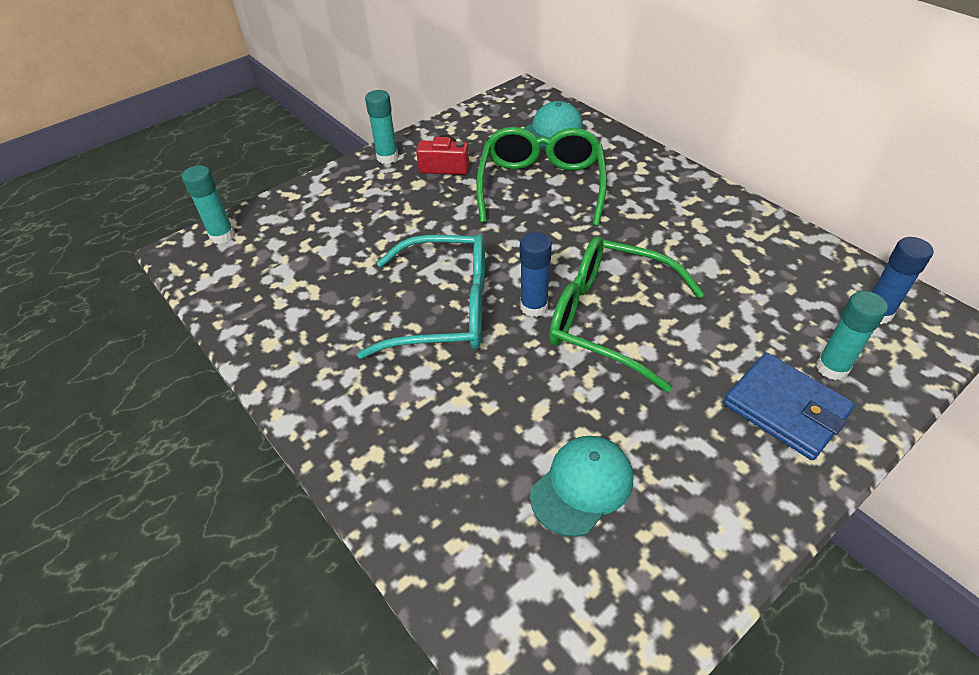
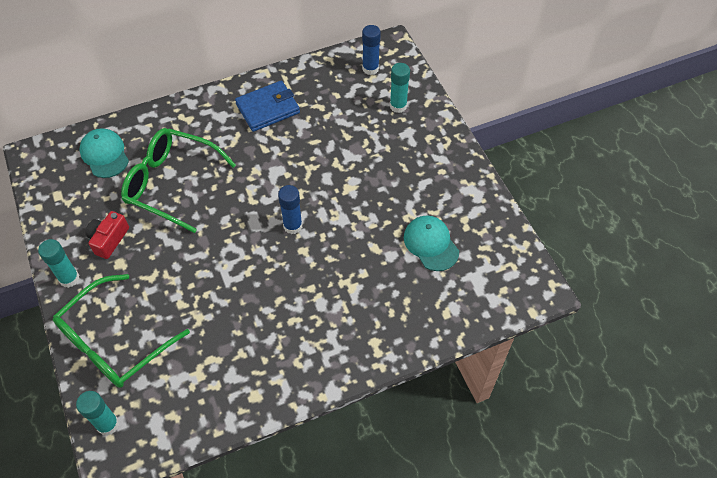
camera: 75 degrees left, 10 degrees up
(445, 309) = (272, 277): turquoise glasses -> none
(608, 319) = (320, 190): green glasses -> green glasses (114, 342)
(785, 409) = (415, 138): blue wallet -> blue wallet (268, 108)

